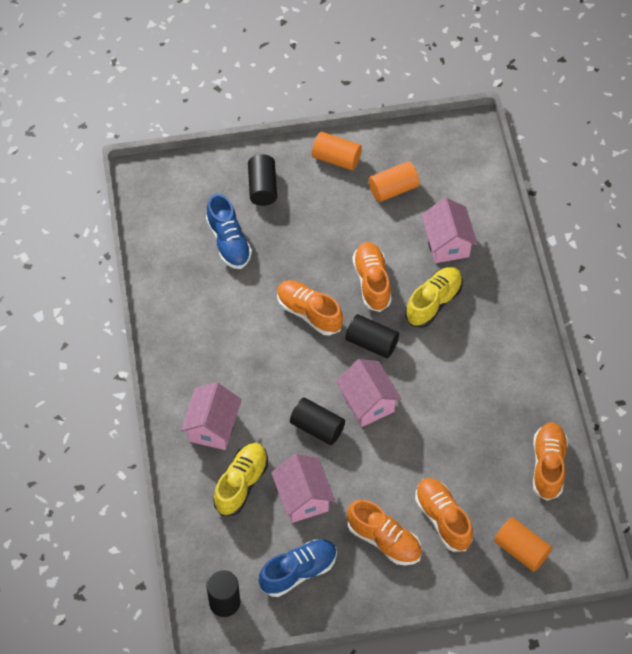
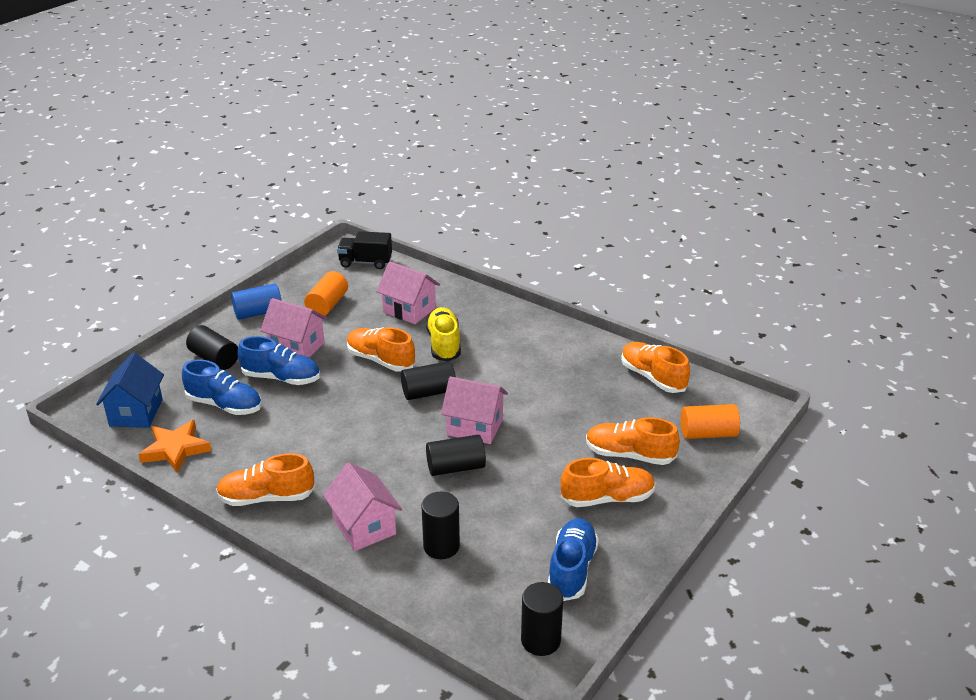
camera: 45 degrees left, 25 degrees down
(164, 260) = (175, 449): none -> orange star
(169, 203) = (136, 413): none -> blue house
(241, 483) = (441, 546): yellow shoe -> black cylinder
(288, 245) = (281, 378): none -> blue shoe
(303, 498) = (506, 518): pink house -> pink house (297, 347)
(309, 313) = (353, 406): orange shoe -> orange shoe (266, 498)
(336, 158) = (258, 312): orange cylinder -> blue cylinder
(471, 159) = (365, 262): none -> black truck

